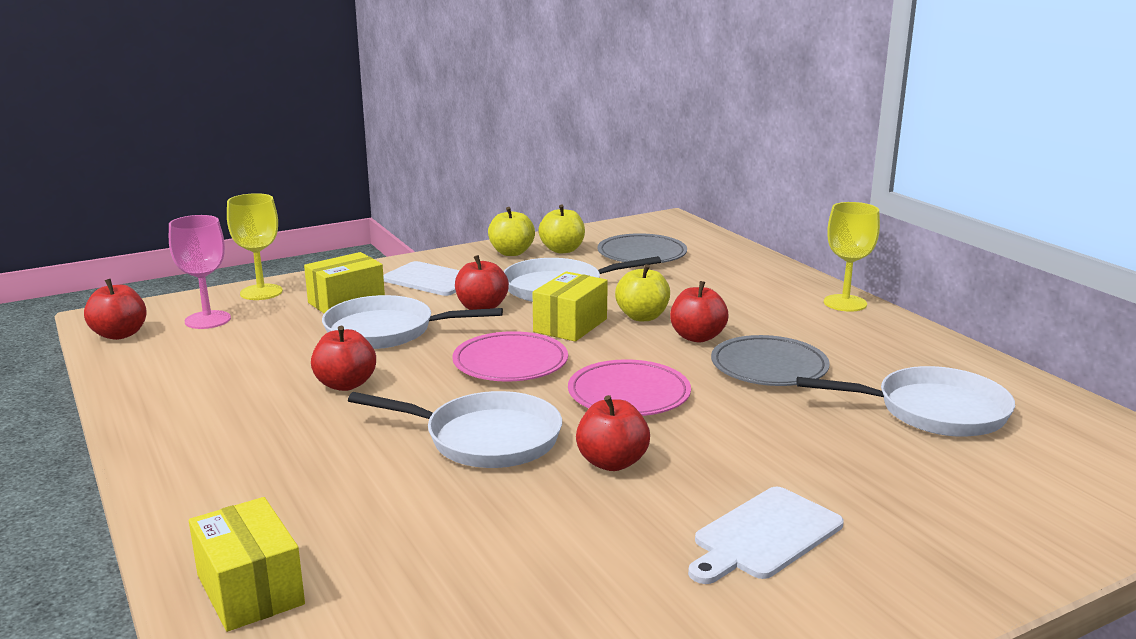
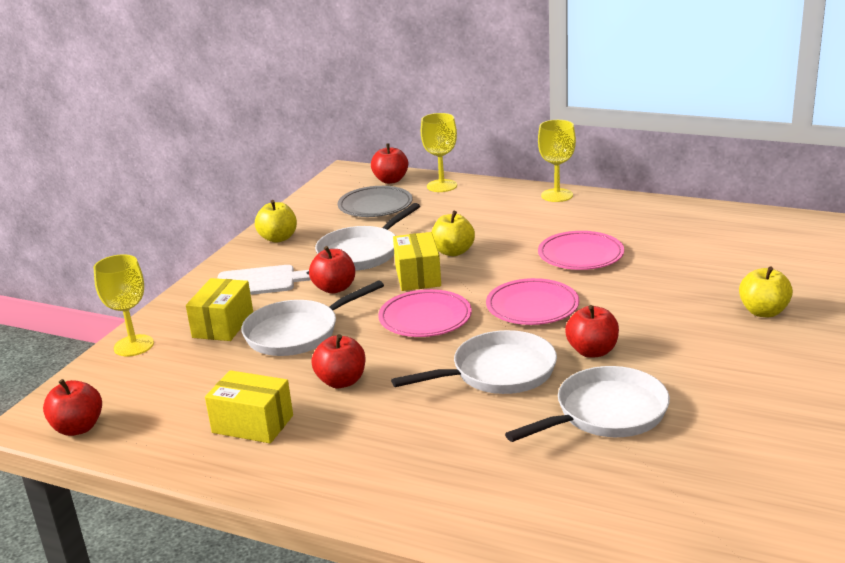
camera: 35 degrees left, 5 degrees up
(207, 320) = (133, 385): pink goblet -> none
(250, 590) = (526, 523): yellow box -> yellow box (252, 424)
(562, 250) = (312, 222): yellow apple -> yellow apple (763, 312)
(697, 337) = (509, 252): red apple -> red apple (391, 180)
(736, 257) = (442, 186): none -> yellow goblet
(764, 536) = (728, 352): white cutting board -> none
(769, 367) = (580, 255): grey plate -> pink plate
(933, 411) = (700, 246): white pan -> white pan (605, 413)

